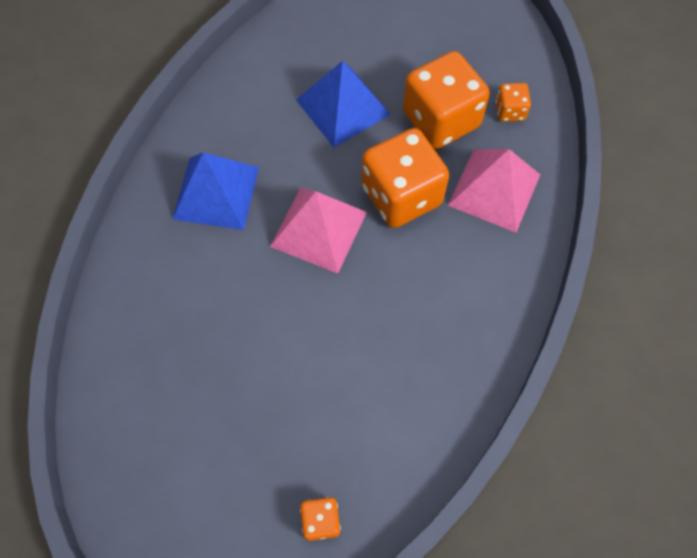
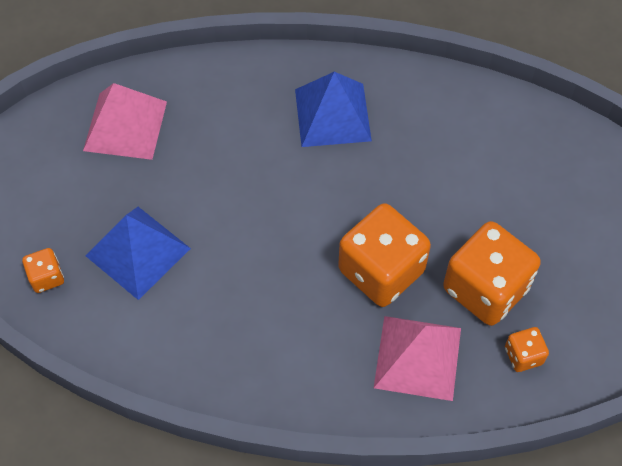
camera: 75 degrees right, 5 degrees down
(318, 229) = (321, 207): pink pyramid -> pink pyramid (125, 125)
(343, 107) = (467, 195): blue pyramid -> blue pyramid (138, 252)

